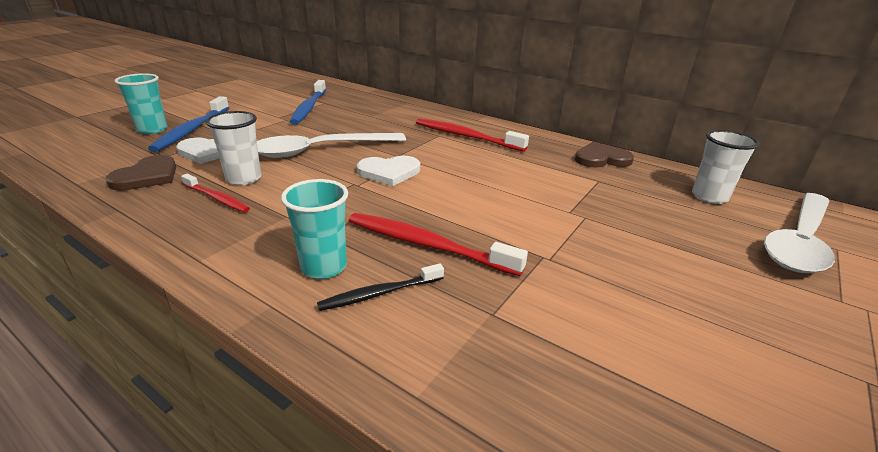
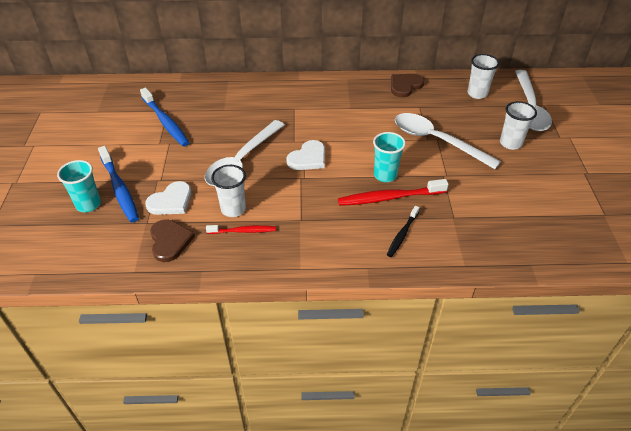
camera: 35 degrees left, 15 degrees up
(324, 267) = (361, 236): turquoise cup -> turquoise cup (385, 175)
(466, 136) = (312, 102): red toothbrush -> none
(581, 218) = (436, 141): none -> white spoon
(716, 268) = (510, 143): none -> white cup

